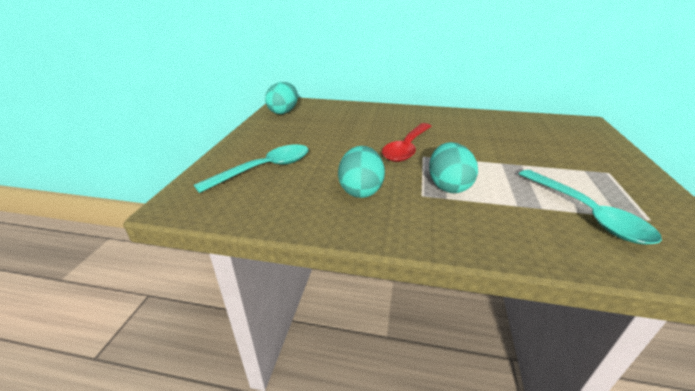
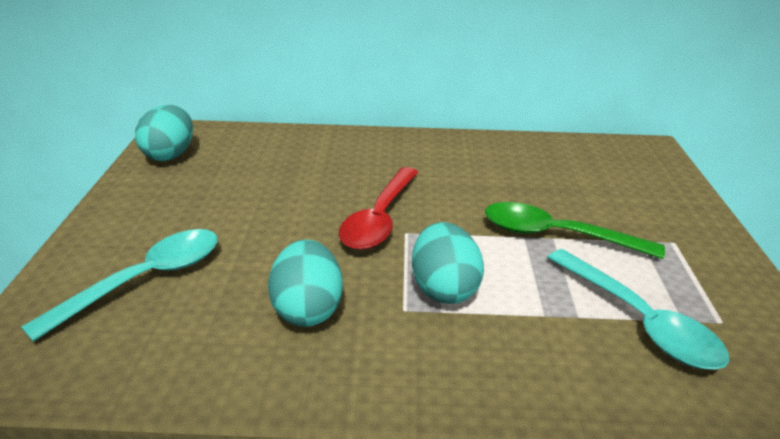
camera: 10 degrees left, 0 degrees up
(524, 163) = (556, 235): none -> green spoon

